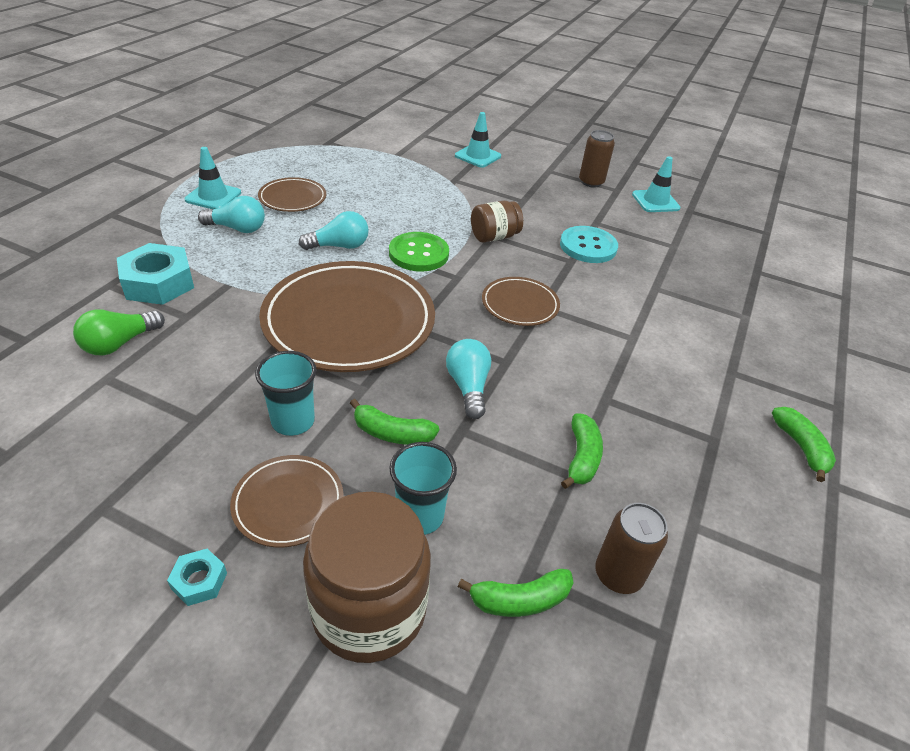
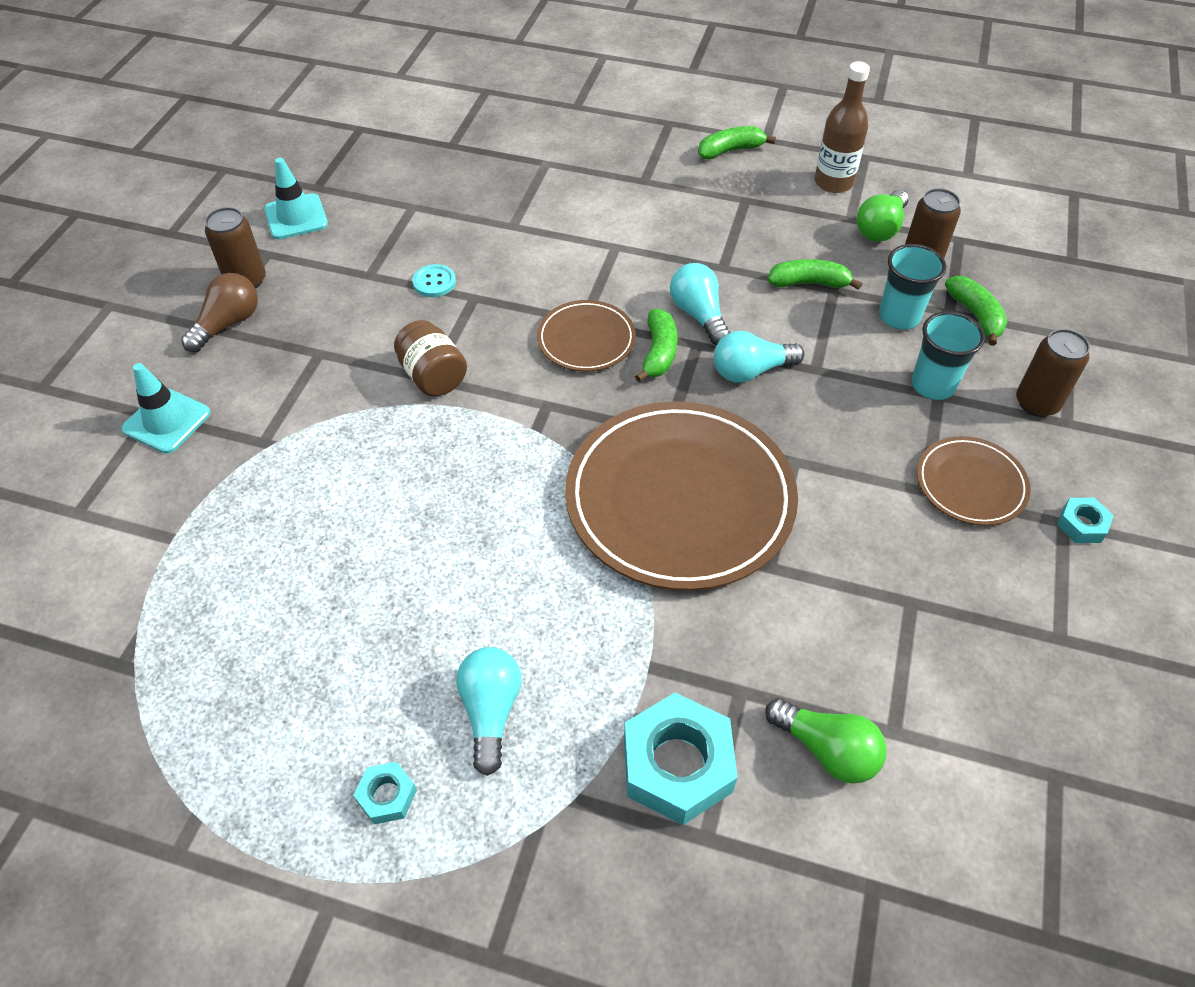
camera: 95 degrees left, 10 degrees up
(213, 196) = (387, 796): turquoise traffic cone -> turquoise nut
(292, 198) = (368, 660): brown plate -> none
(293, 421) = (870, 510): turquoise cup -> turquoise cup (899, 317)
(339, 246) = (506, 552): turquoise light bulb -> turquoise light bulb (699, 315)
(369, 609) = (1037, 403): brown jar -> brown can
(392, 433) = (846, 422): green banana -> green banana (659, 353)
(418, 254) = (501, 453): green button -> none
(552, 175) = (228, 324): none -> brown light bulb
(588, 246) = (434, 282): turquoise button -> turquoise button, size x0.55
(678, 551) = (880, 228): none -> green light bulb
(761, 529) = (833, 182): none -> brown bottle

